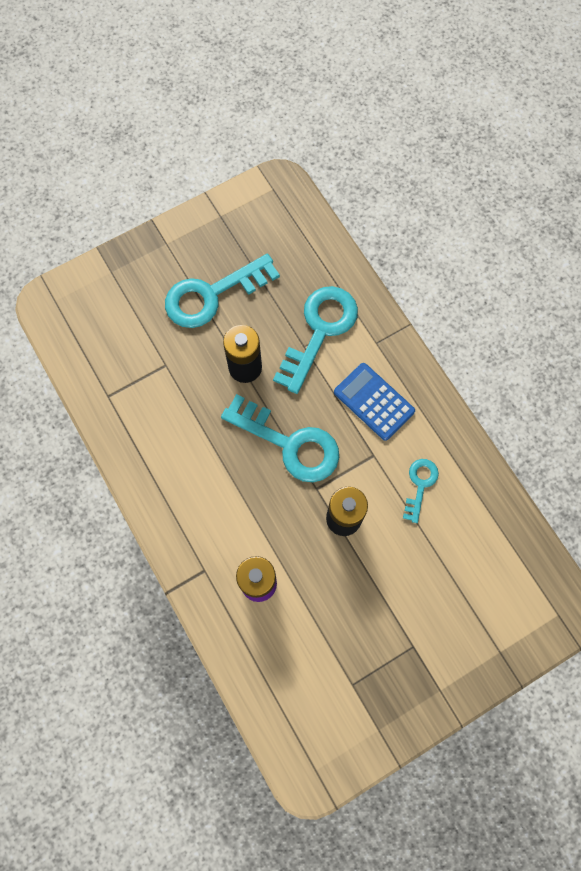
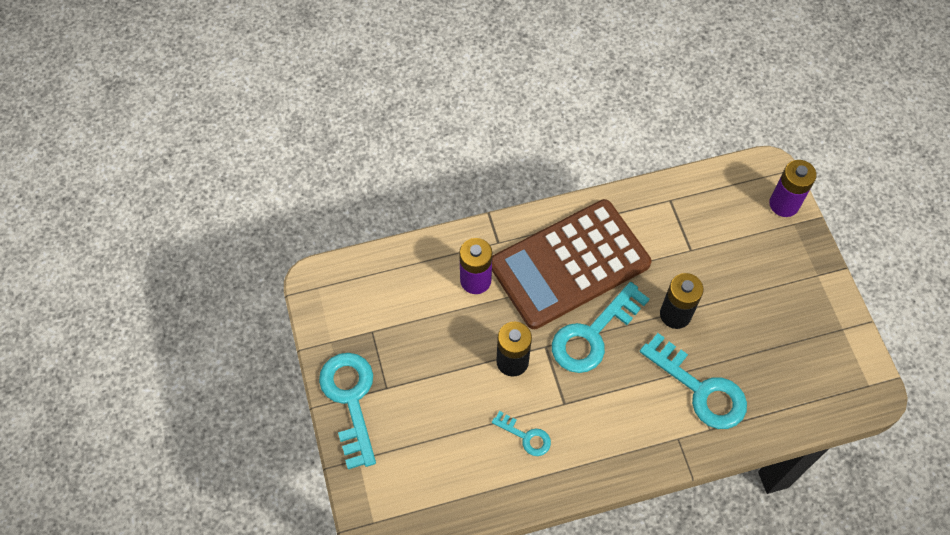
camera: 105 degrees right, 10 degrees down
(89, 284) = (784, 204): none -> purple battery
(212, 294) = (756, 303): turquoise key -> turquoise key (351, 400)
(213, 485) = (569, 264): none -> brown calculator
(374, 402) = (617, 418): blue calculator -> none

